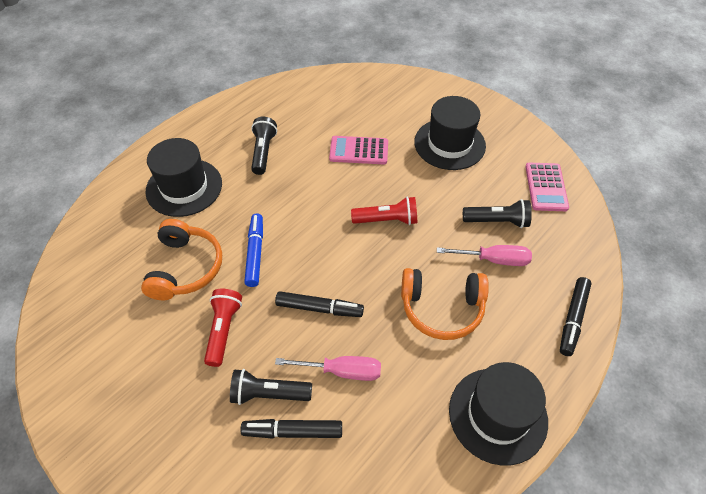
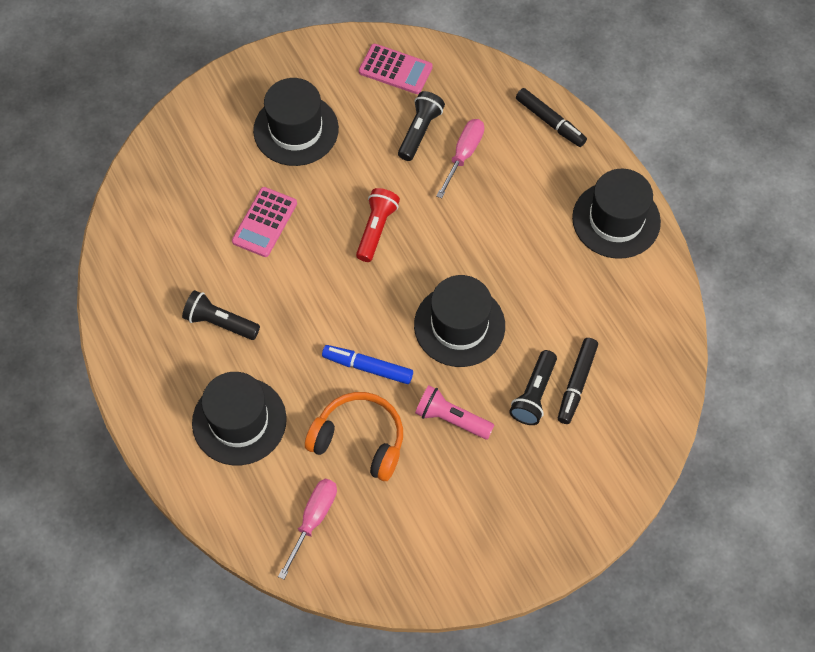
camera: 70 degrees left, 10 degrees up
(223, 330) = (451, 419): red flashlight -> pink flashlight
(319, 308) = (459, 325): black marker -> black hat
(341, 371) = (533, 327): pink screwdriver -> pink screwdriver (313, 520)
(442, 309) = (500, 221): orange headphones -> none

